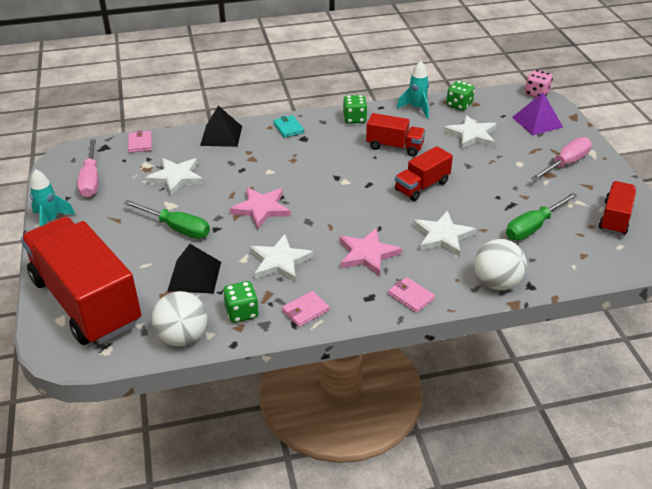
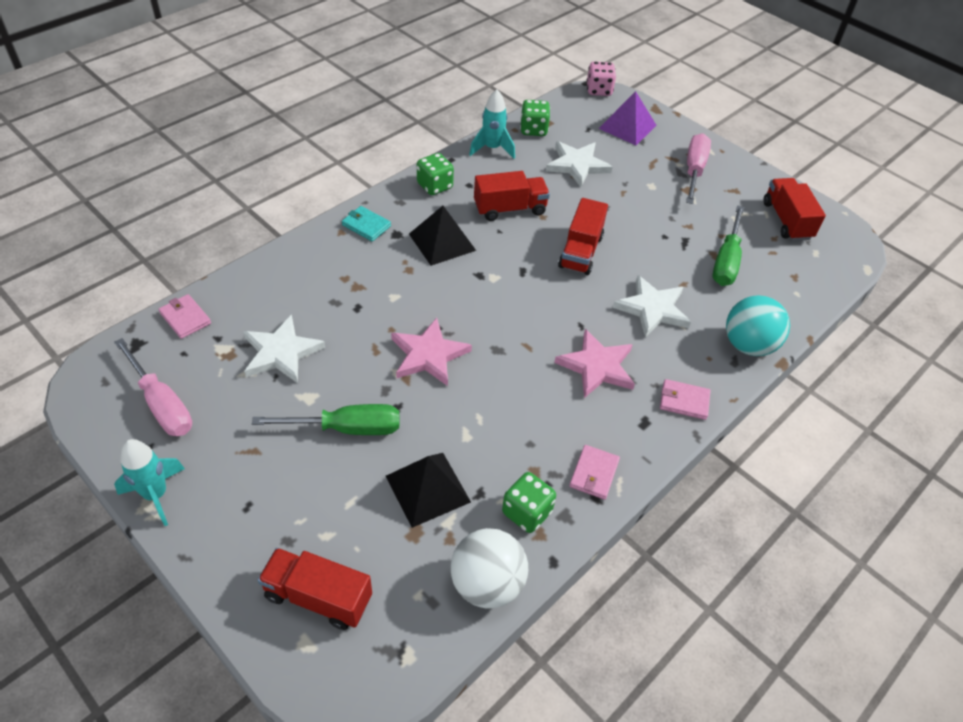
camera: 35 degrees left, 10 degrees up
(86, 301) = (318, 597): red truck -> red truck, size x0.48
(221, 135) = (289, 266): black pyramid -> black pyramid (442, 242)
(279, 261) = (511, 420): white star -> none
(496, 283) = (748, 345): white ball -> turquoise ball

